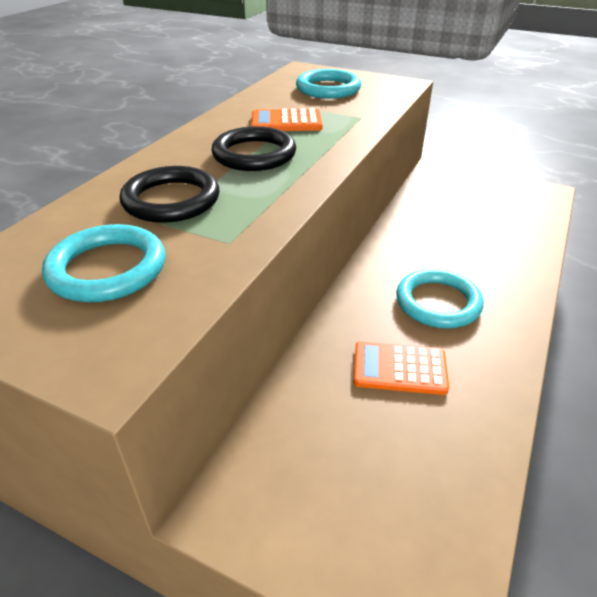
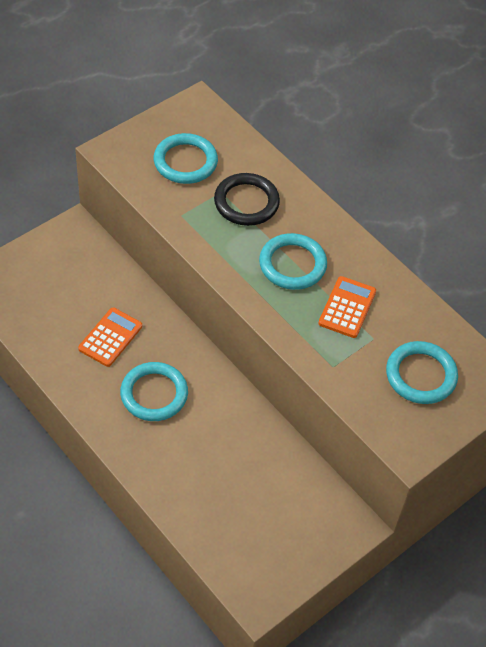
camera: 110 degrees right, 15 degrees up
(254, 154) = (292, 264): black ring -> turquoise ring

